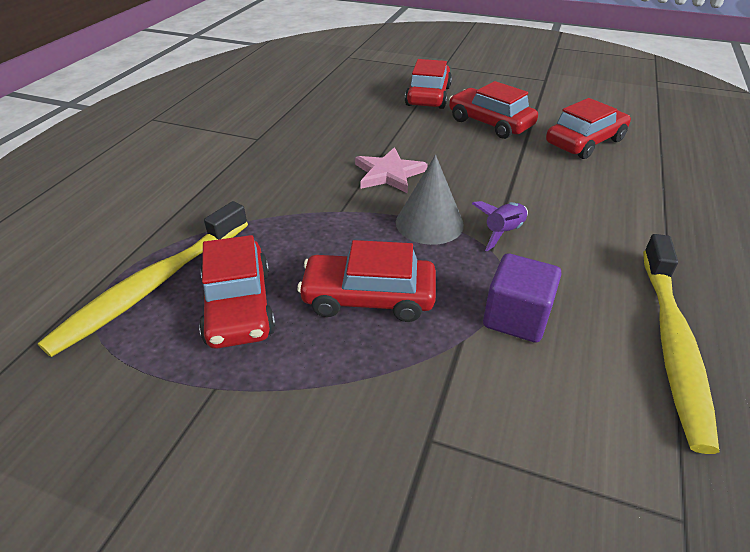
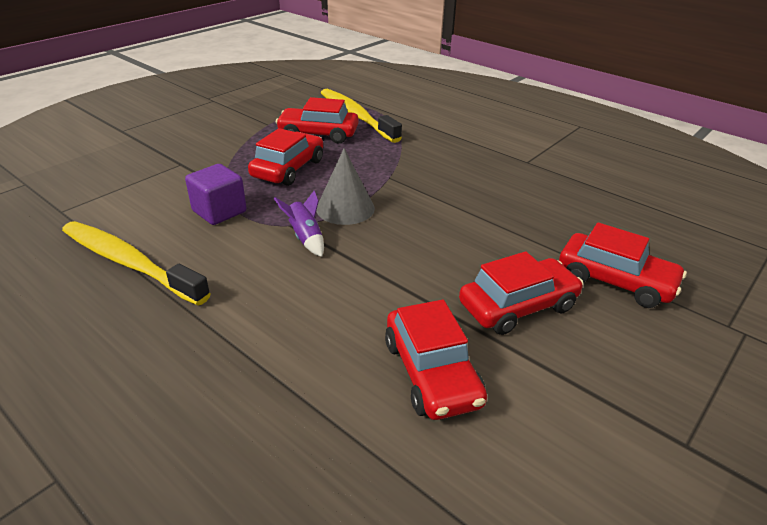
camera: 110 degrees right, 5 degrees down
(388, 173) = (432, 208): pink star -> none

